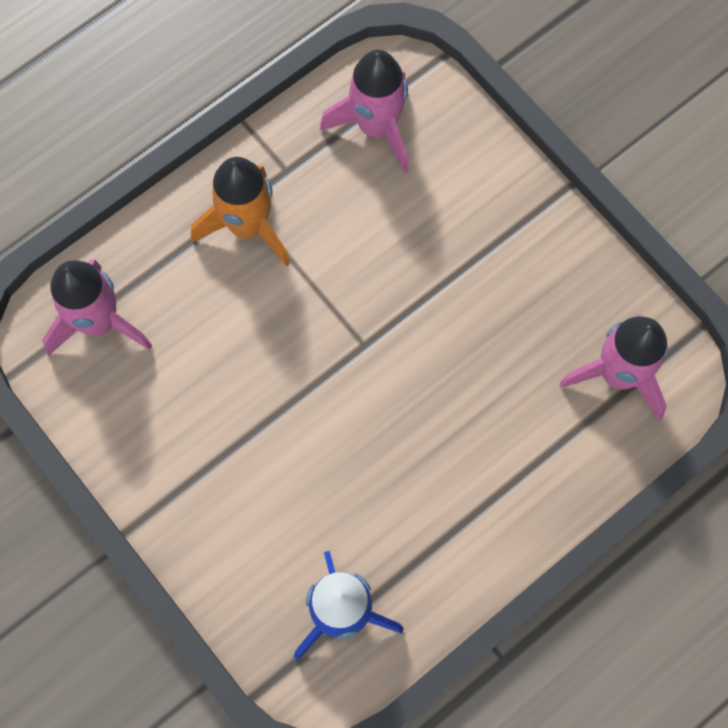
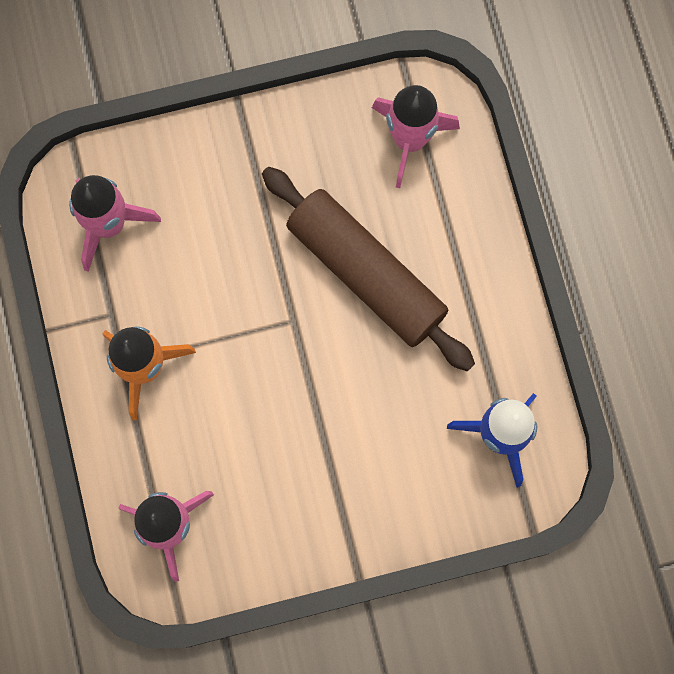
camera: 65 degrees left, 5 degrees up
(450, 395) = (366, 274): none -> brown rolling pin

